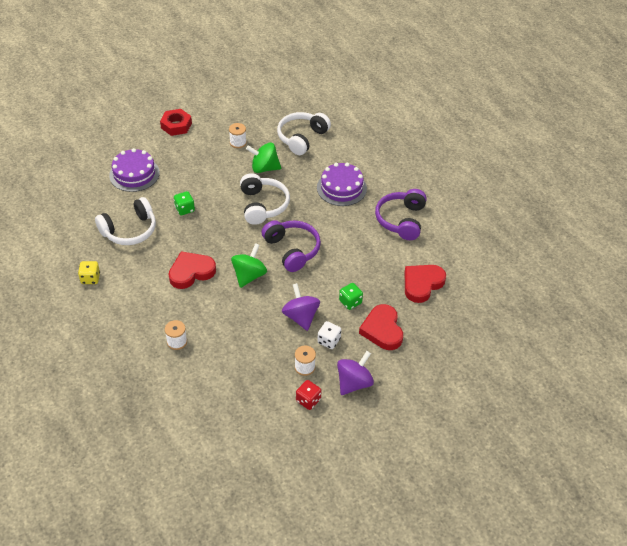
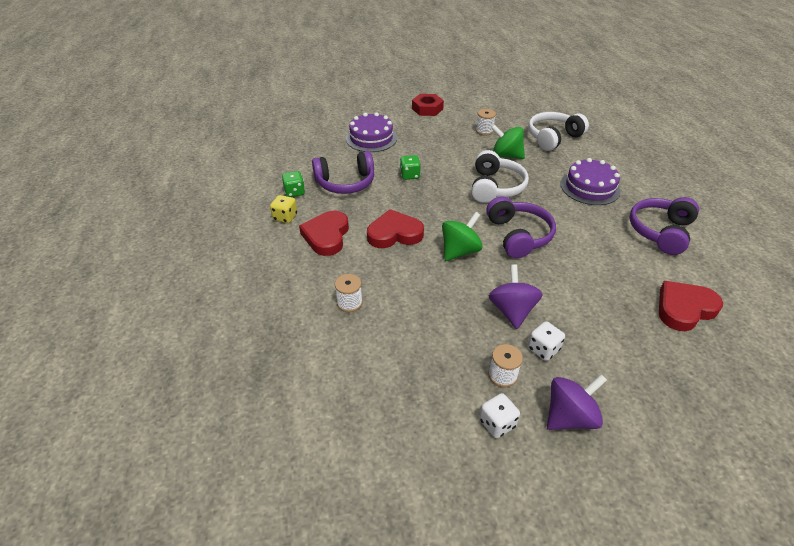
camera: 20 degrees right, 5 degrees down
(129, 230) = (345, 183): white headphones -> purple headphones
(308, 400) = (497, 423): red dice -> white dice
(350, 302) = (581, 308): green dice -> green dice (294, 192)
(382, 330) = (621, 353): red heart -> red heart (326, 236)

